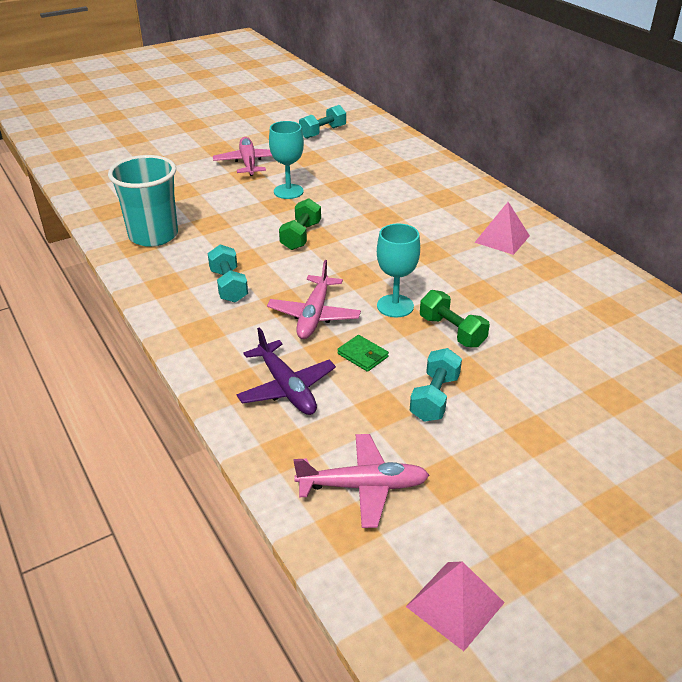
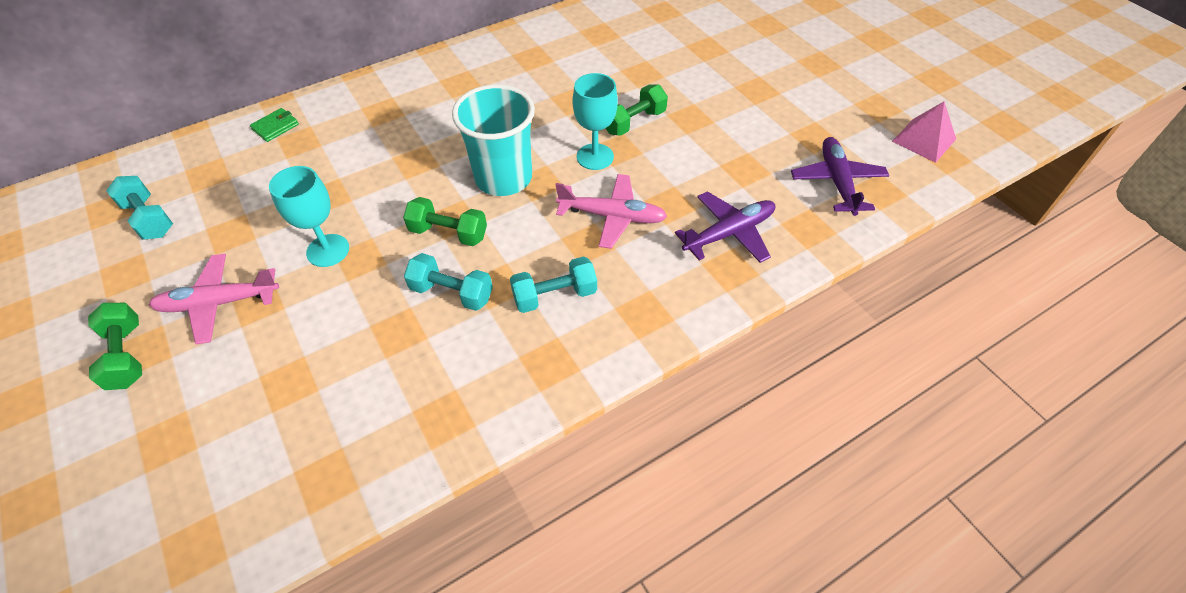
camera: 90 degrees left, 15 degrees up
(153, 235) = (420, 399): turquoise cup -> turquoise cup (503, 178)
(215, 144) = (126, 355): none -> green dumbbell
(362, 355) = (674, 180): green wallet -> green wallet (275, 127)
(362, 486) = (837, 182): pink plane -> purple plane
(434, 397) = (725, 138): turquoise dumbbell -> turquoise dumbbell (452, 293)
(502, 239) = (479, 78): pink pyramid -> none

